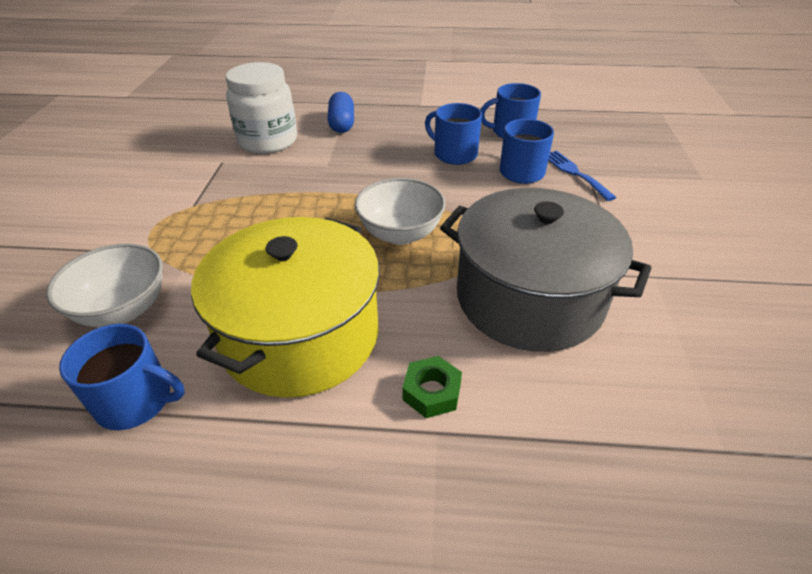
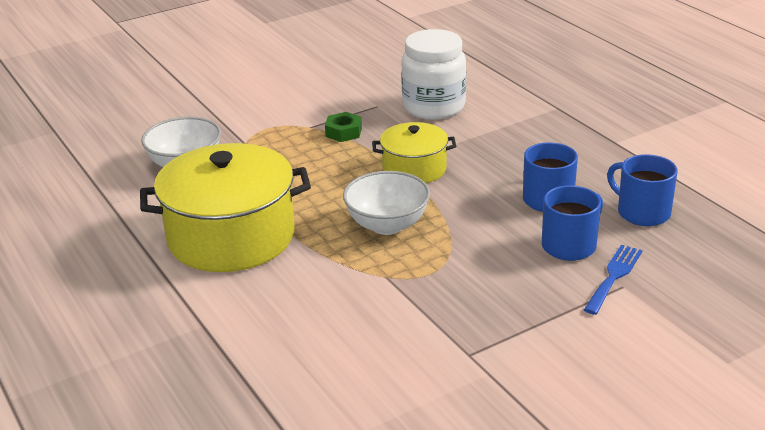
camera: 55 degrees right, 10 degrees down
(136, 401) = (126, 211): blue mug -> none
(338, 186) = (414, 169): none -> yellow pot
(342, 124) = (513, 123): blue capsule -> none
(432, 392) = (234, 310): green nut -> green nut (343, 132)
(529, 298) = (378, 316): grey pot -> none

